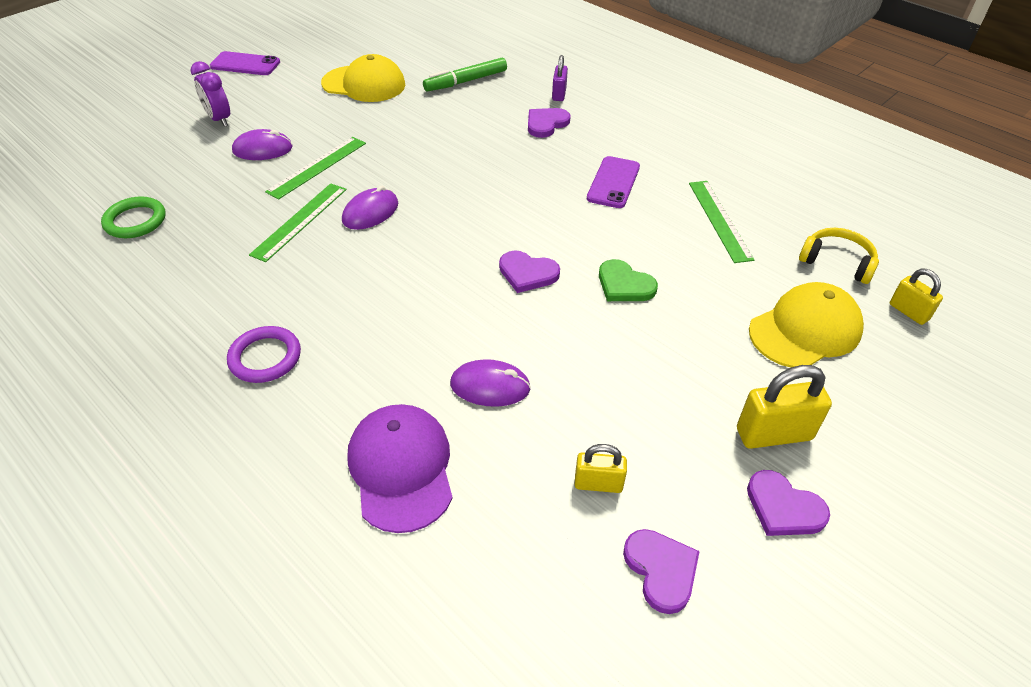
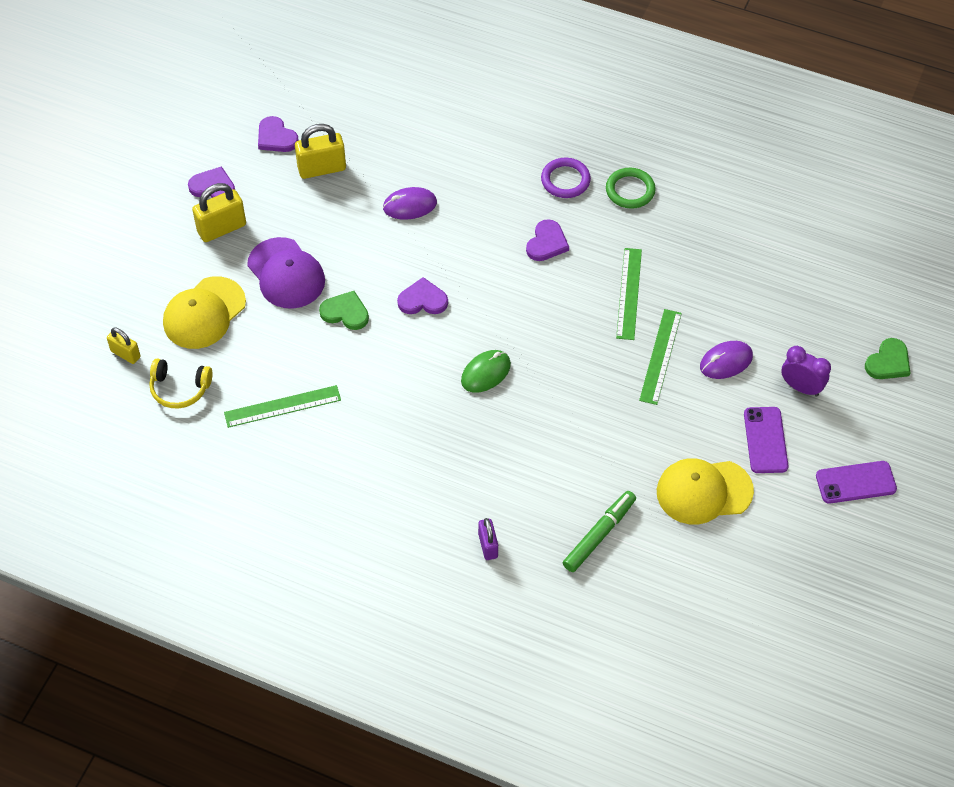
camera: 160 degrees right, 10 degrees up
(128, 117) = (888, 362): none -> green heart
(135, 221) = (756, 252): green ring -> green ring (630, 190)
(370, 212) = (579, 320): purple mouse -> none
(401, 468) = (438, 143): purple cap -> purple cap (286, 273)
(495, 195) = (485, 373): none -> green mouse
(546, 124) = (481, 489): purple heart -> purple heart (547, 243)
(598, 483) = (322, 169): yellow padlock -> yellow padlock, size x1.63
(613, 182) = (387, 423): purple phone -> purple phone (765, 440)
(719, 220) = (282, 406): green ruler -> green ruler turned 75 degrees counterclockwise

